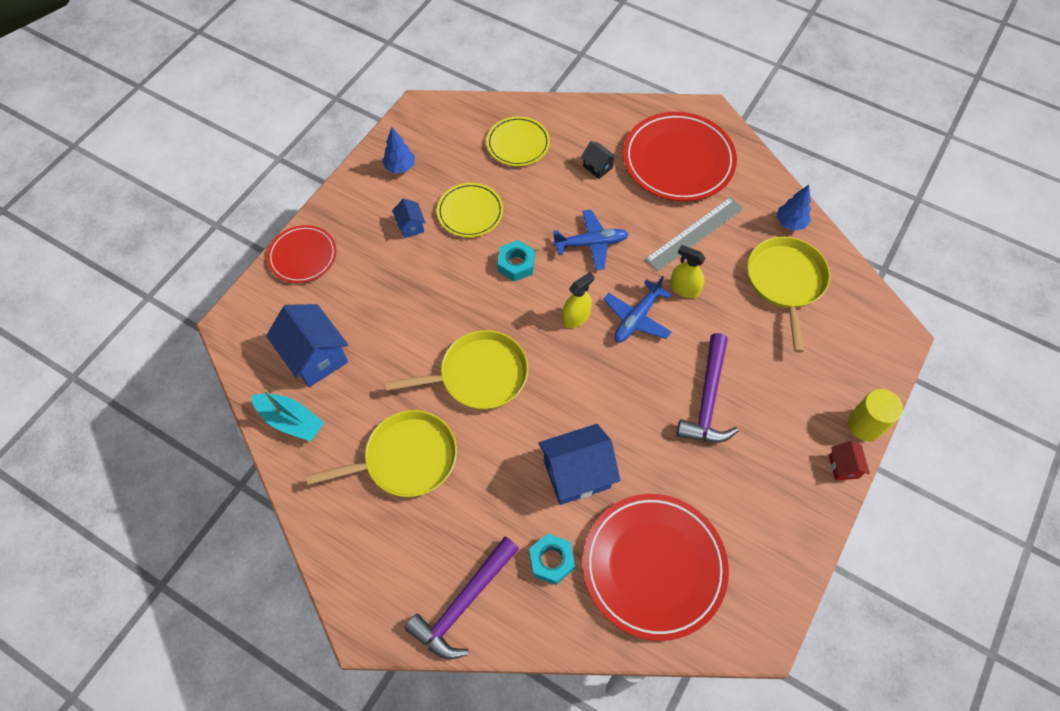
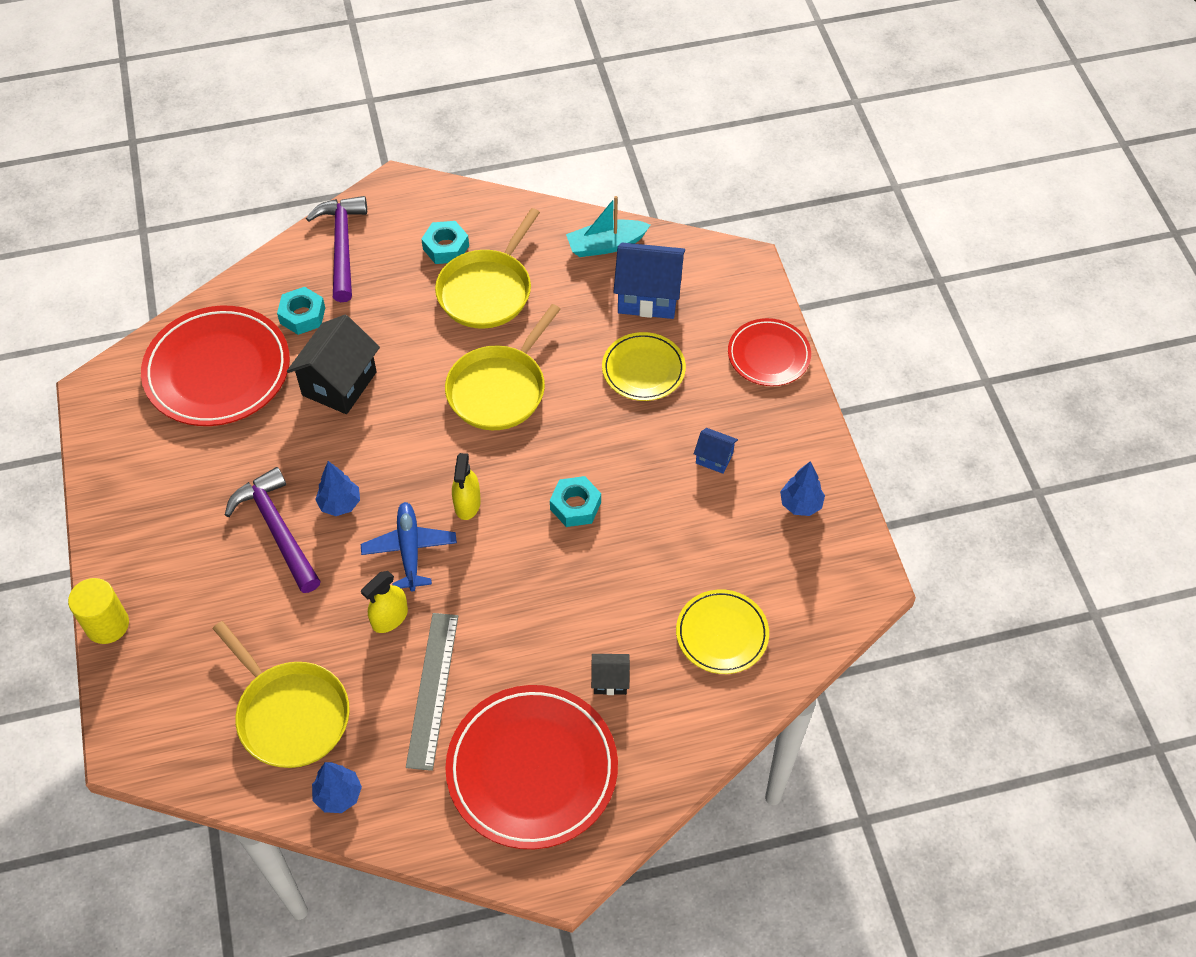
camera: 135 degrees right, 5 degrees down
(393, 525) = (446, 247): none -> turquoise nut
(470, 212) = (678, 518): yellow plate -> yellow plate (643, 369)
(577, 474) = (339, 384): blue house -> black house
(591, 243) = (527, 587): blue plane -> none
(653, 383) = (340, 504): none -> blue tree
(684, 289) = (390, 618): yellow spray bottle -> yellow spray bottle turned 150 degrees clockwise
(843, 467) = (105, 569): red house -> none

